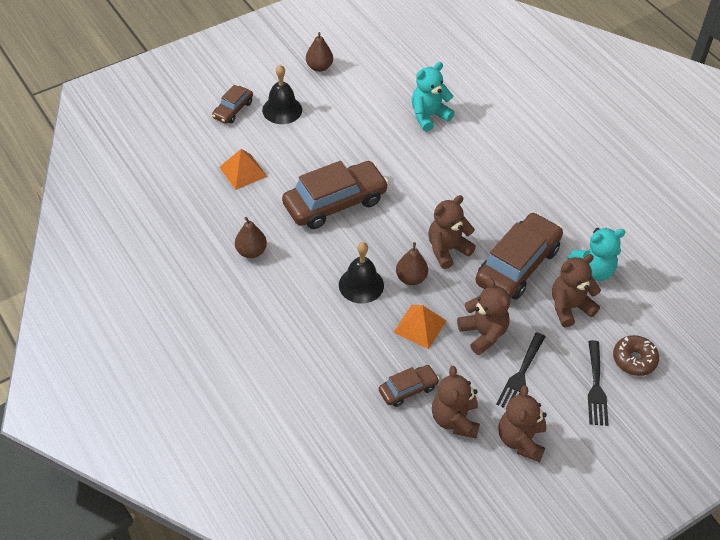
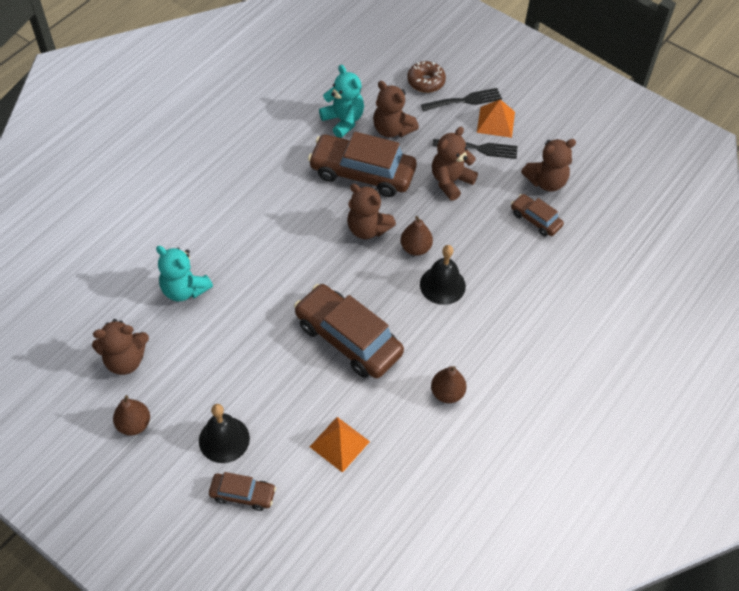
camera: 110 degrees left, 5 degrees up
(420, 326) = (466, 228): orange pyramid -> orange pyramid (496, 122)
(521, 440) = (540, 137): brown teddy bear -> brown teddy bear (125, 360)

